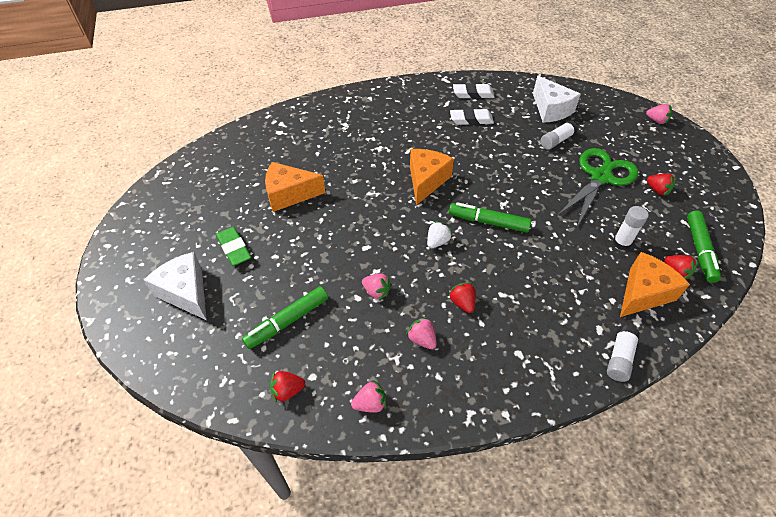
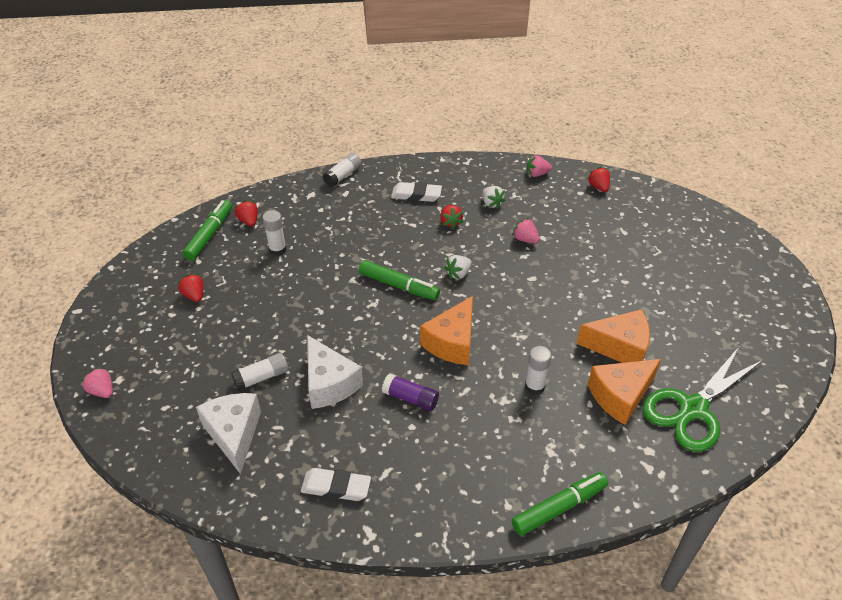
camera: 170 degrees left, 5 degrees down
(186, 292) = (703, 260): white cheese -> white cheese (329, 383)
(234, 248) = (669, 293): green eraser -> none
(287, 391) = (598, 187): red strawberry -> red strawberry turned 105 degrees counterclockwise
(288, 321) = (604, 228): green marker -> green marker (559, 507)
(357, 158) = (534, 386): none -> white glue stick
(422, 339) = (491, 203): pink strawberry -> white strawberry
(445, 141) = (410, 398): none -> purple glue stick
(471, 120) = (361, 432): white eraser -> white eraser (416, 195)
(600, 177) = (245, 319): green scissors -> green scissors (693, 409)
(643, 293) = (291, 210): orange cheese -> orange cheese (620, 396)

